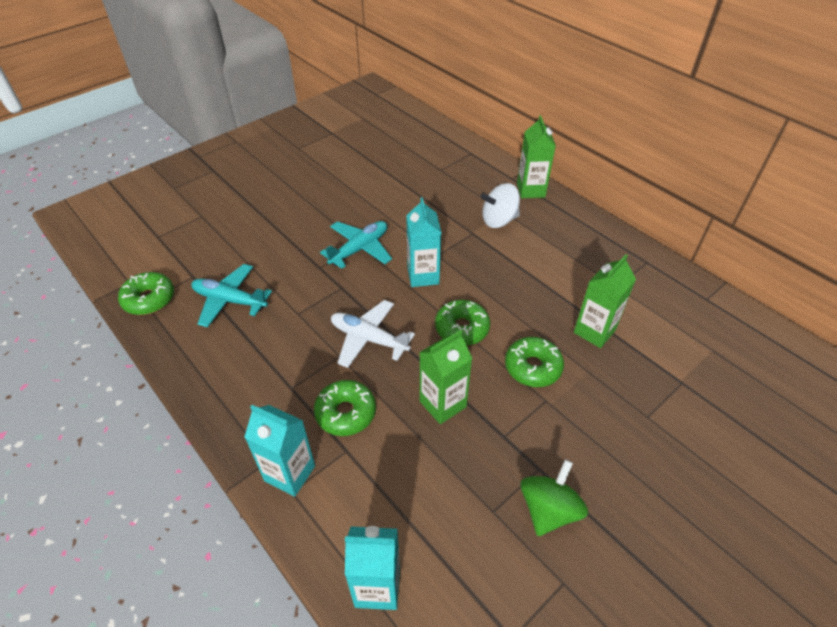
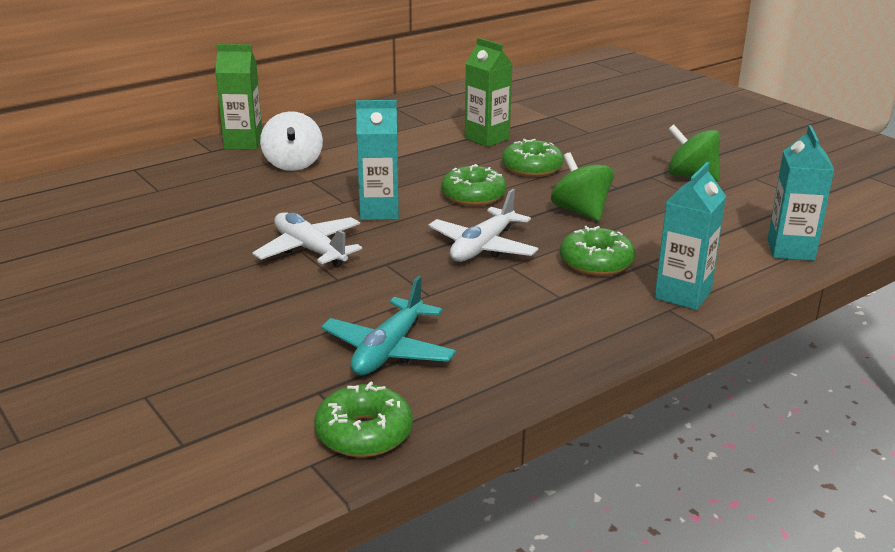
camera: 85 degrees left, 20 degrees down
(359, 249) = (310, 250): turquoise plane -> white plane
(442, 404) = (580, 211): green carton -> green spinning top

